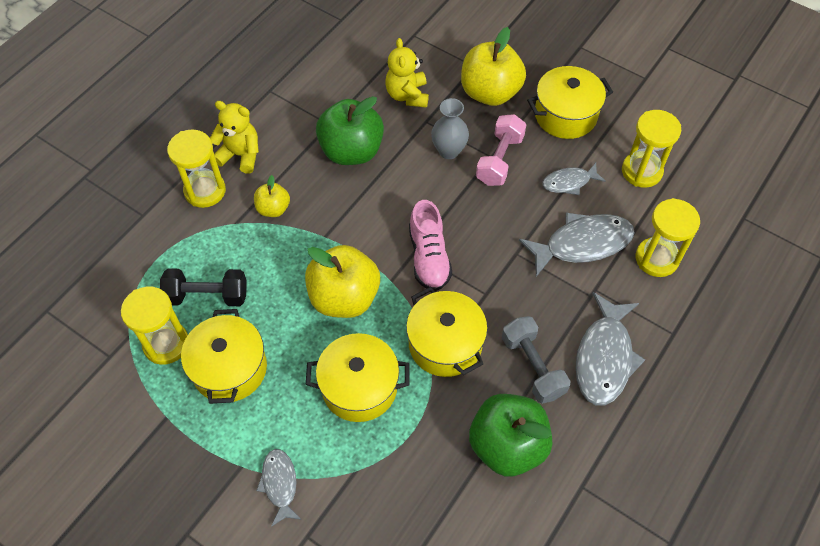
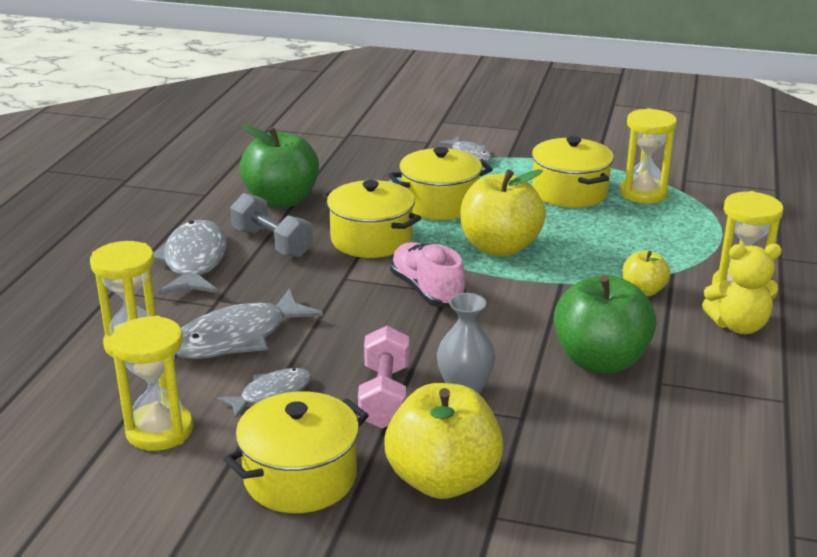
camera: 160 degrees right, 30 degrees down
(207, 296) = (640, 223): black dumbbell -> none
(407, 95) = (576, 444): yellow teddy bear -> none

